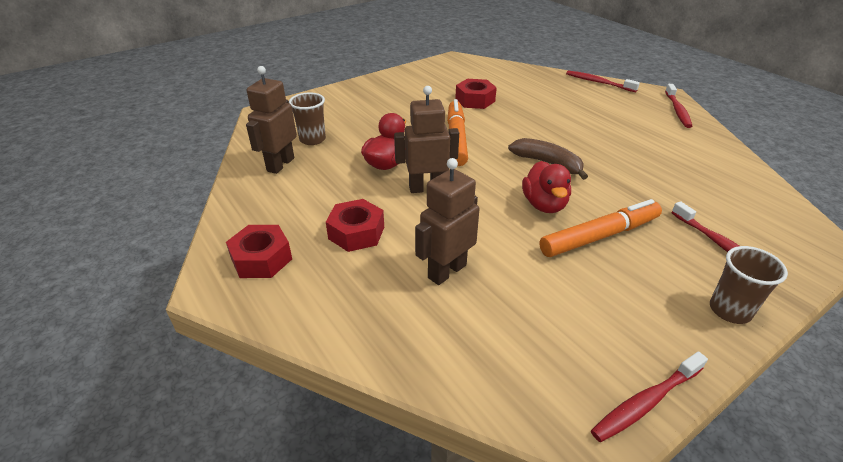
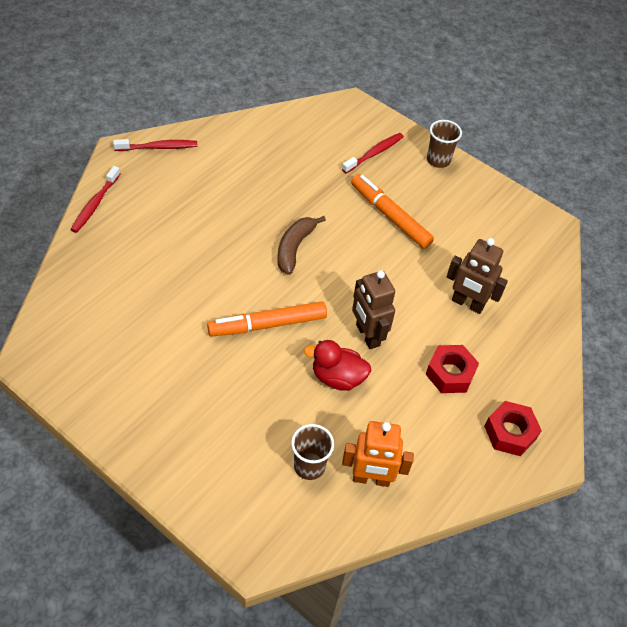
camera: 110 degrees left, 15 degrees up
(280, 164) = (371, 479): brown robot -> orange robot
(475, 100) = (168, 319): red nut -> none
(544, 205) = (362, 249): red duck -> none
(646, 402) = (524, 204): red toothbrush -> none

